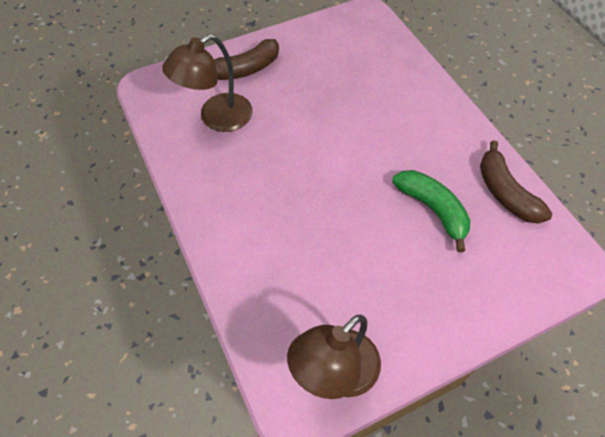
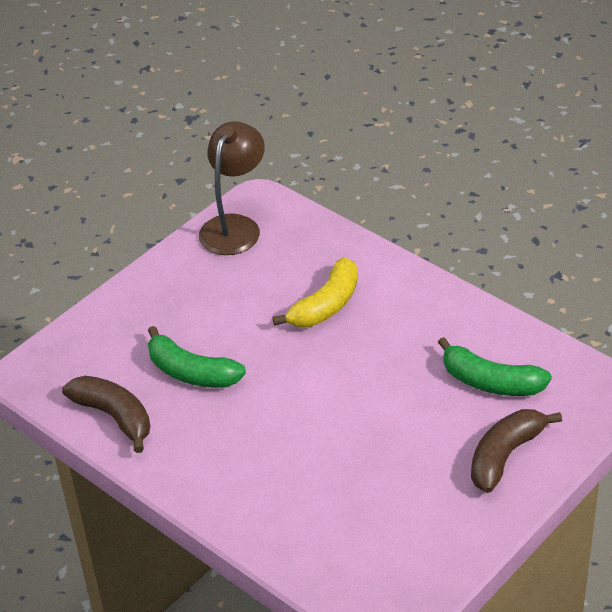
camera: 160 degrees right, 15 degrees down
(216, 118) = (491, 382): brown lamp -> green banana
(295, 232) = (326, 305): none -> yellow banana

